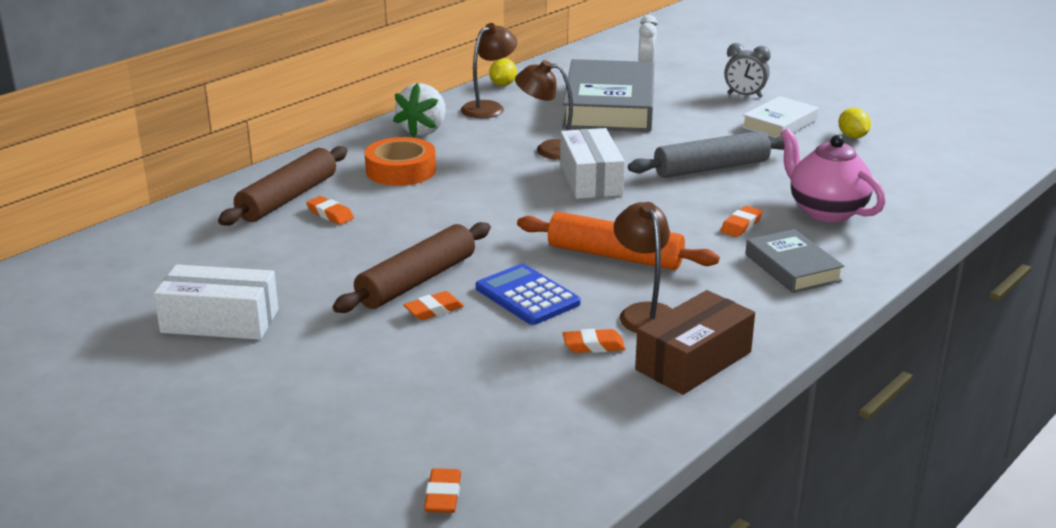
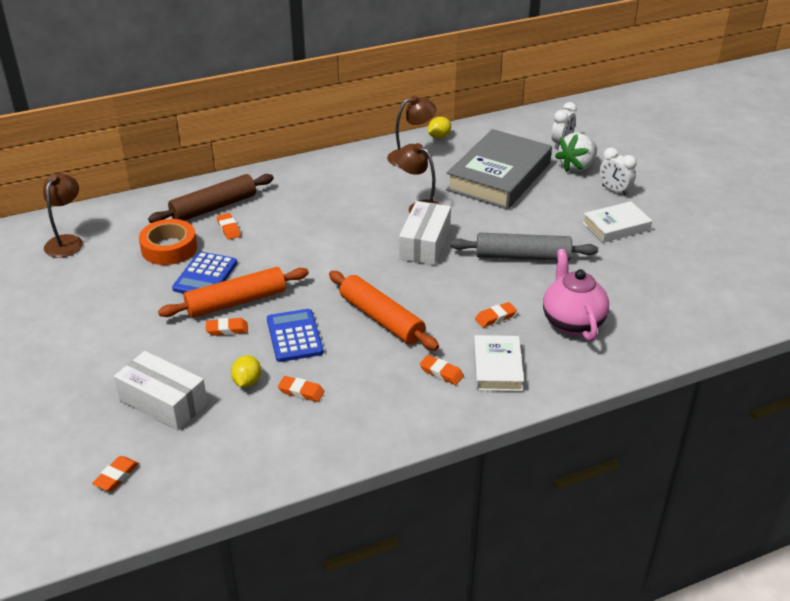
camera: 25 degrees right, 10 degrees up
(220, 321) = (98, 299): white box -> white box (163, 402)
(348, 265) = (205, 276): none -> blue calculator
(401, 170) = (303, 201): orange tape -> orange tape (169, 248)
(417, 281) = (236, 302): brown rolling pin -> orange rolling pin
(423, 131) = (348, 168): white strawberry -> white strawberry (577, 167)
(644, 313) = (358, 375): brown lamp -> brown lamp (67, 241)
(693, 361) = (354, 426): brown box -> none
(737, 287) = (441, 372): none -> orange eraser
(744, 95) = (614, 190): grey clock -> white clock
(792, 268) = (497, 367): grey book -> white book
(852, 136) = (664, 254): yellow lemon -> yellow lemon (247, 382)

